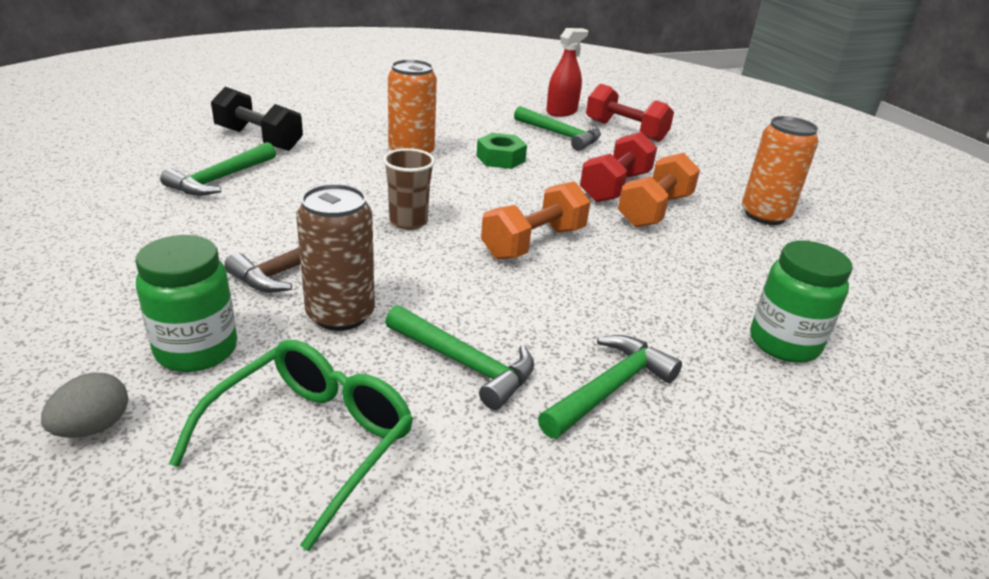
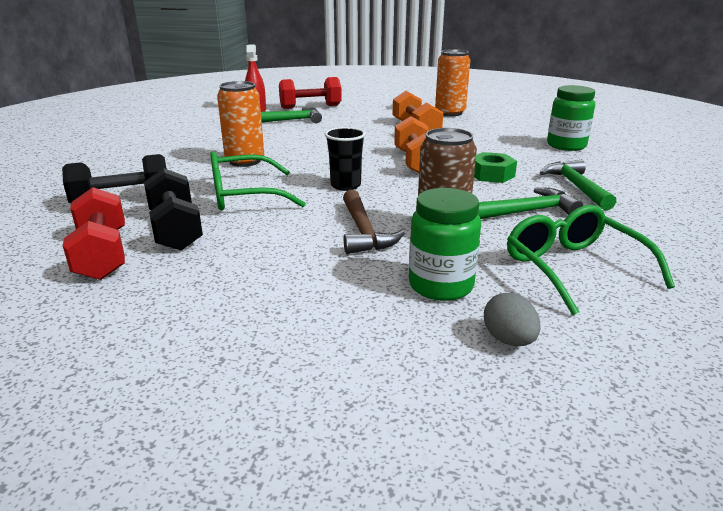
camera: 50 degrees left, 5 degrees down
(220, 179) = (176, 229): green hammer -> black dumbbell
(324, 182) = (245, 195): none -> green glasses
(408, 222) = (345, 186): brown cup -> black cup
(500, 158) = (296, 142): green nut -> green nut (491, 174)
(615, 187) = (376, 129): red dumbbell -> red dumbbell (102, 255)

